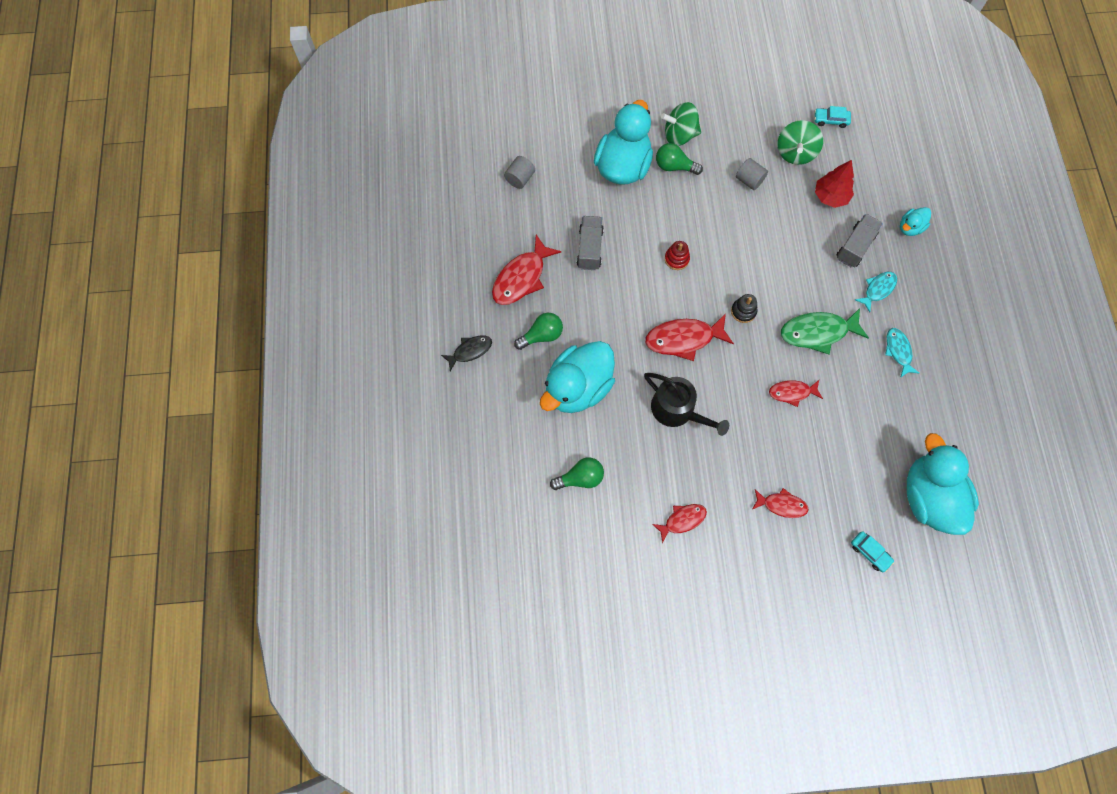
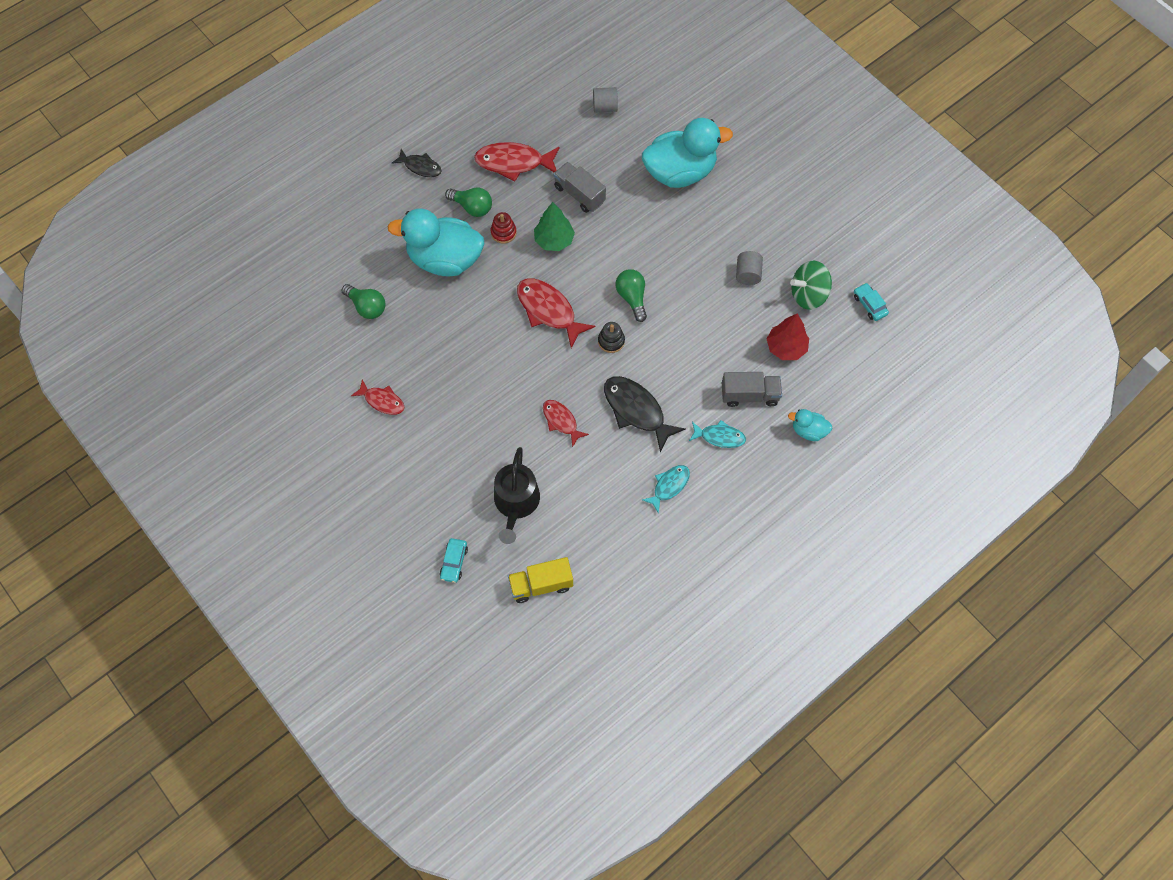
camera: 55 degrees right, 5 degrees down
(589, 249) = (579, 194): grey truck -> grey truck turned 105 degrees counterclockwise
(620, 294) = (554, 240): none -> green tree
(674, 166) = (712, 210): green light bulb -> green light bulb (632, 298)
(676, 259) = (621, 263): red stacking toy -> red stacking toy (503, 232)
(677, 410) = (478, 343): black watering can -> black watering can (516, 503)
(679, 135) = (748, 196): green spinning top -> none
(781, 505) = (449, 469): red fish -> none
(817, 332) = (636, 410): green fish -> black fish
(928, 497) = (541, 585): turquoise duck -> yellow truck

